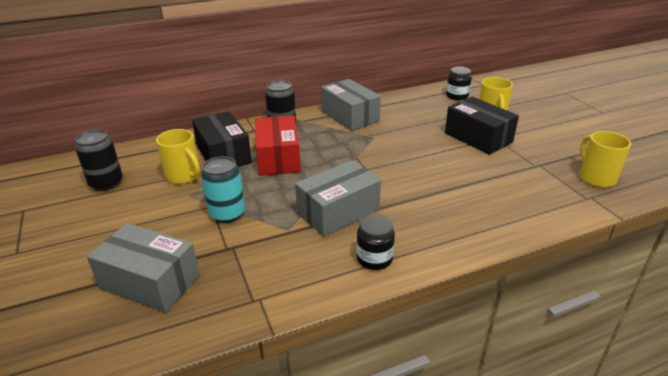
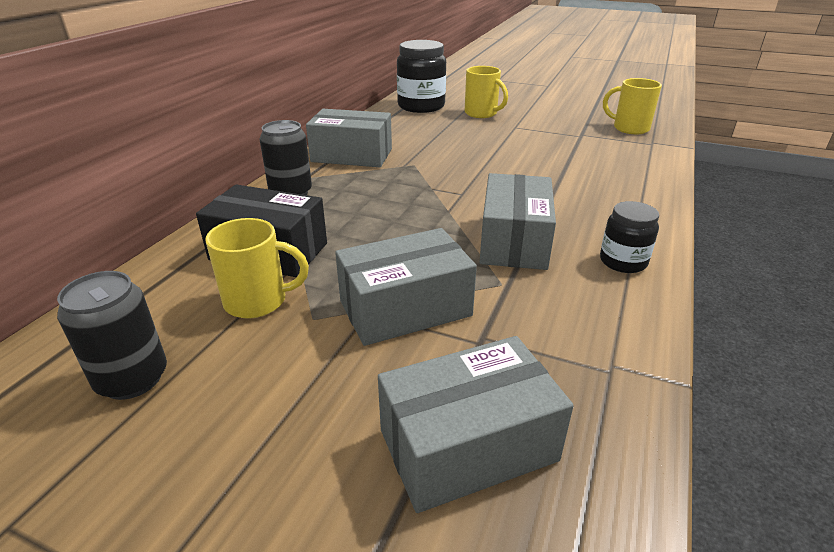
camera: 45 degrees left, 0 degrees up
(227, 213) = (405, 308): turquoise can -> grey box
(278, 158) = (350, 224): red box -> none
(457, 96) = (421, 106): black jar -> black jar, size x1.78
(478, 138) = (502, 131): black box -> none

